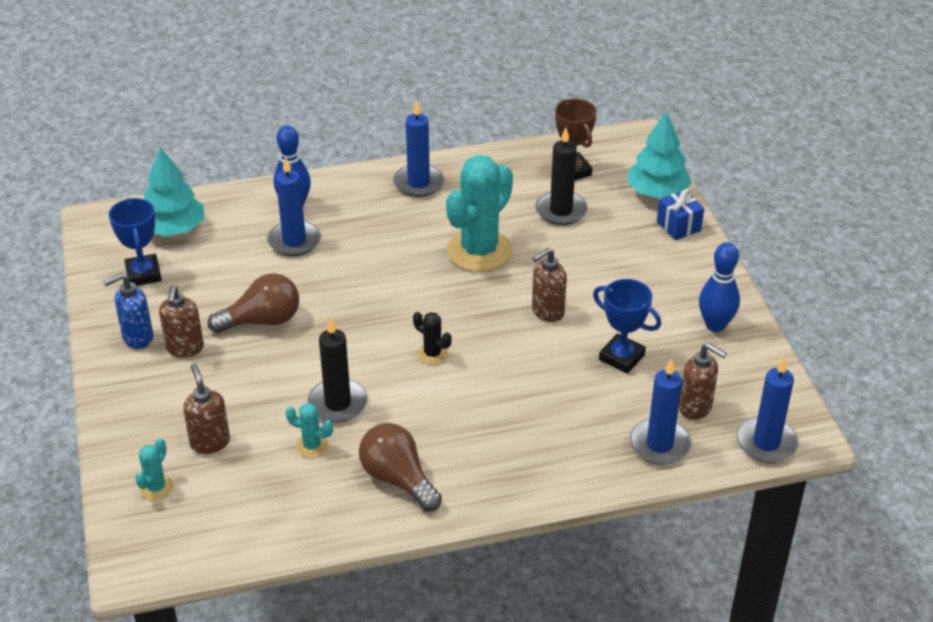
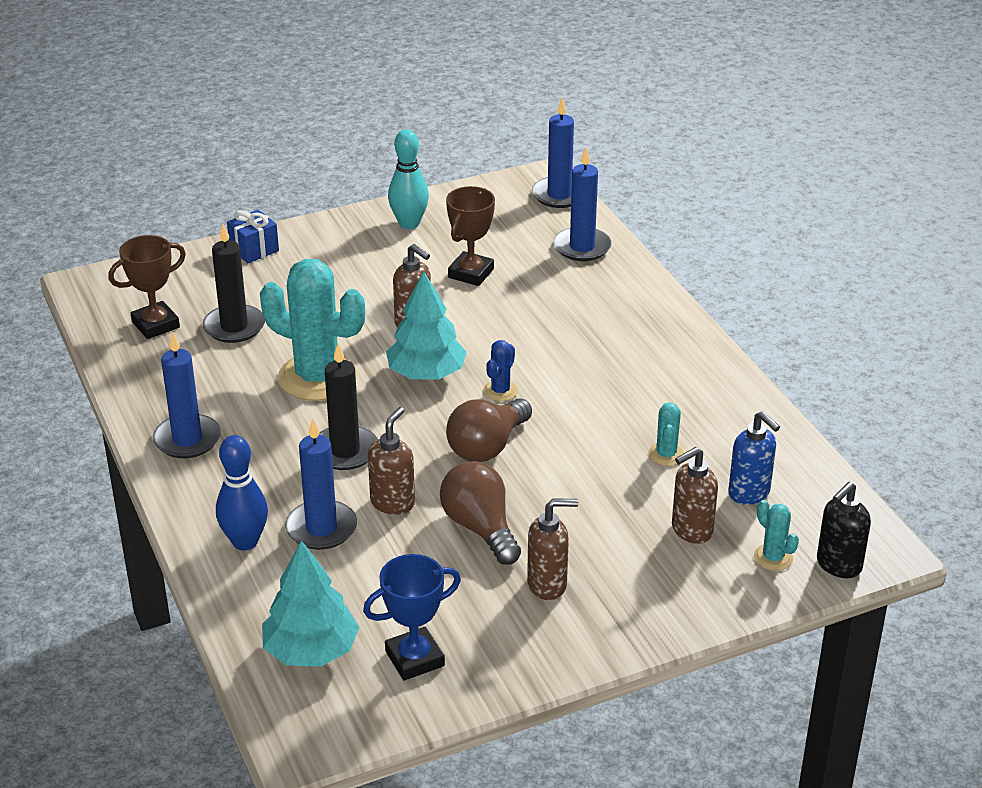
camera: 100 degrees left, 5 degrees down
(128, 529) = (838, 565): none -> black soap dispenser
(137, 338) = (541, 633): blue soap dispenser -> blue soap dispenser (749, 493)
(156, 487) = (773, 557): turquoise cactus -> turquoise cactus turned 45 degrees clockwise
(337, 403) = (598, 446): black candle -> black candle (345, 451)
(398, 479) = (688, 391): brown light bulb -> brown light bulb (487, 447)
(432, 354) = (500, 391): black cactus -> blue cactus
(621, 357) = (471, 273): blue trophy -> brown trophy
(657, 192) = (193, 265): turquoise tree -> turquoise tree (426, 374)
(696, 408) = (528, 230): brown soap dispenser -> brown soap dispenser (393, 502)
(715, 325) = (409, 224): blue bowling pin -> turquoise bowling pin

